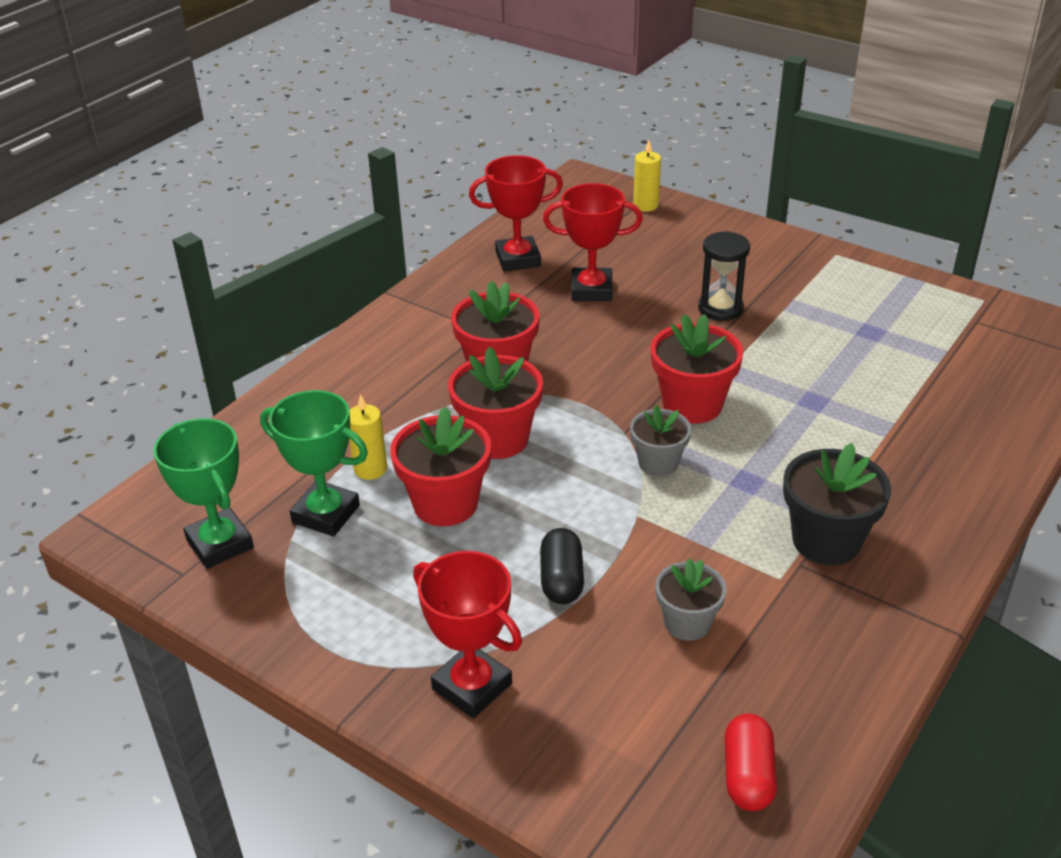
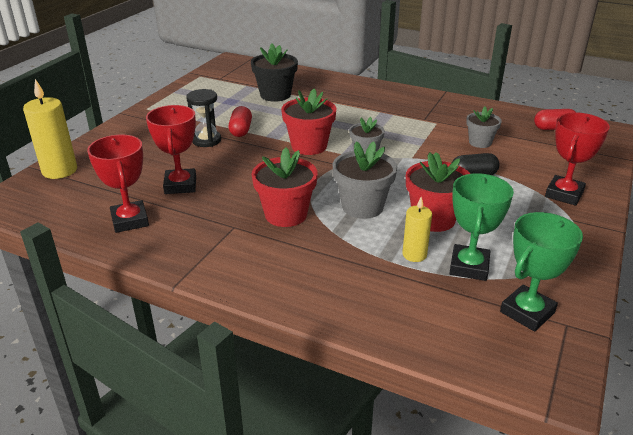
camera: 100 degrees left, 5 degrees down
(498, 439) = (362, 207): red flower pot -> grey flower pot
(645, 205) = (59, 170): yellow candle -> yellow candle, size x1.69
(754, 340) = (241, 130): none -> red capsule
(826, 541) = (405, 113): black flower pot -> black flower pot (275, 95)

